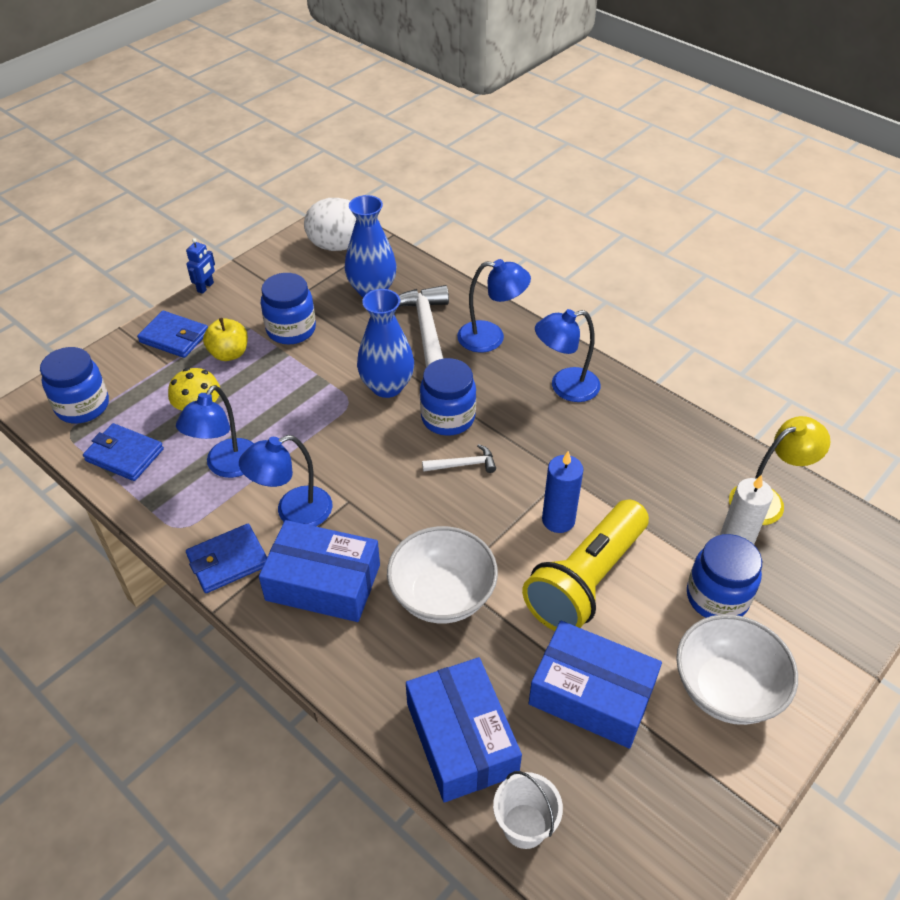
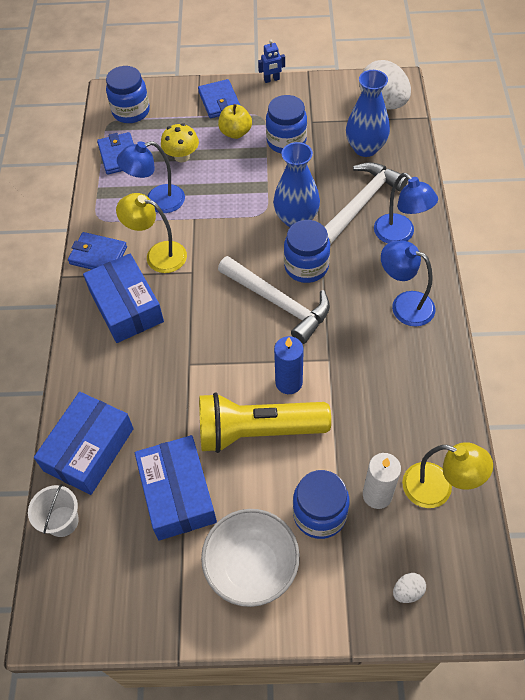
camera: 50 degrees right, 10 degrees up
(293, 512) = (158, 255): blue lamp -> yellow lamp
(442, 595) = (173, 367): white bowl -> none
(463, 464) = (278, 303): white hammer -> white hammer, size x2.13
(845, 591) = (407, 591): none -> white egg

